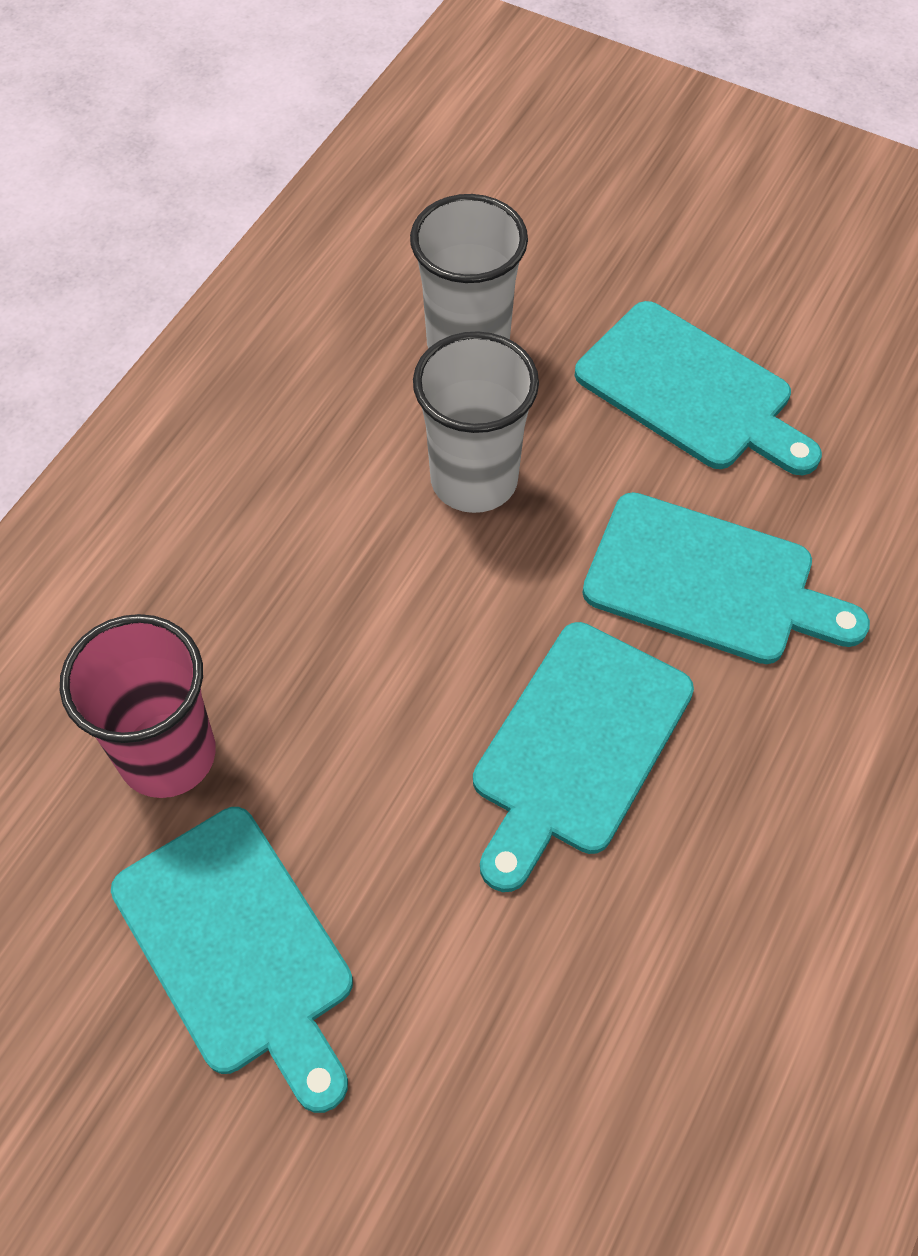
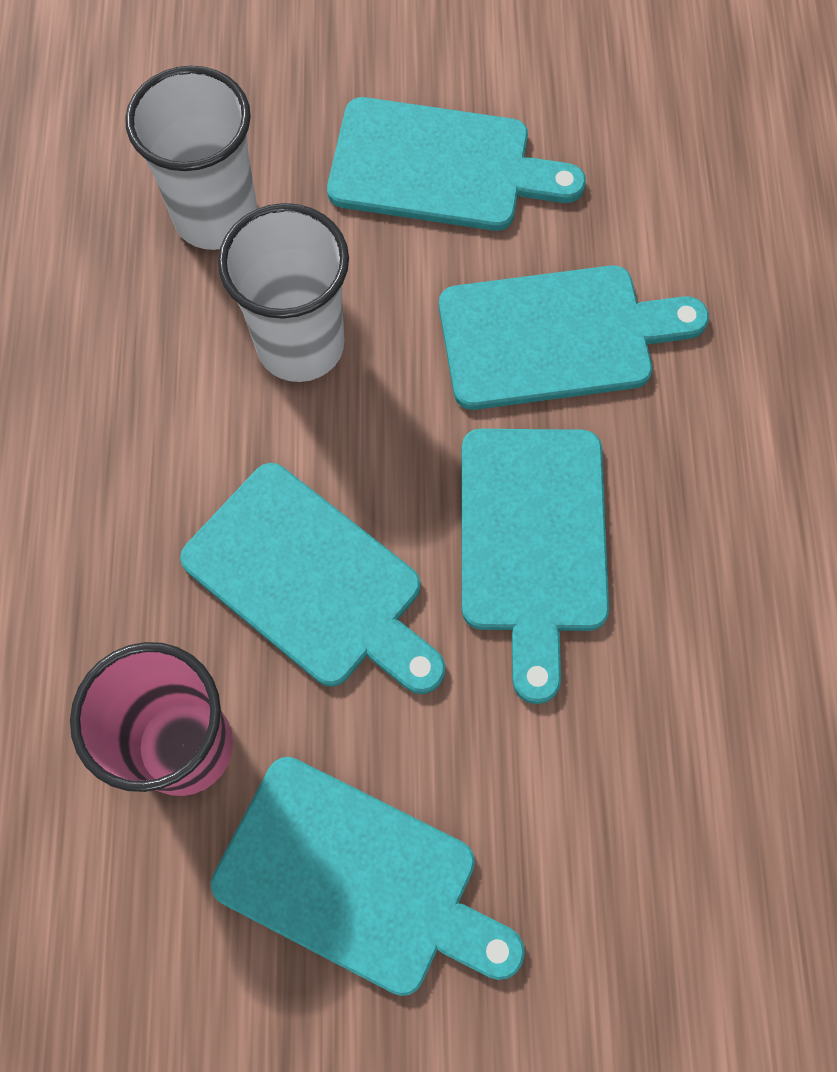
camera: 30 degrees left, 10 degrees up
(359, 677) = (311, 581): none -> turquoise cutting board

